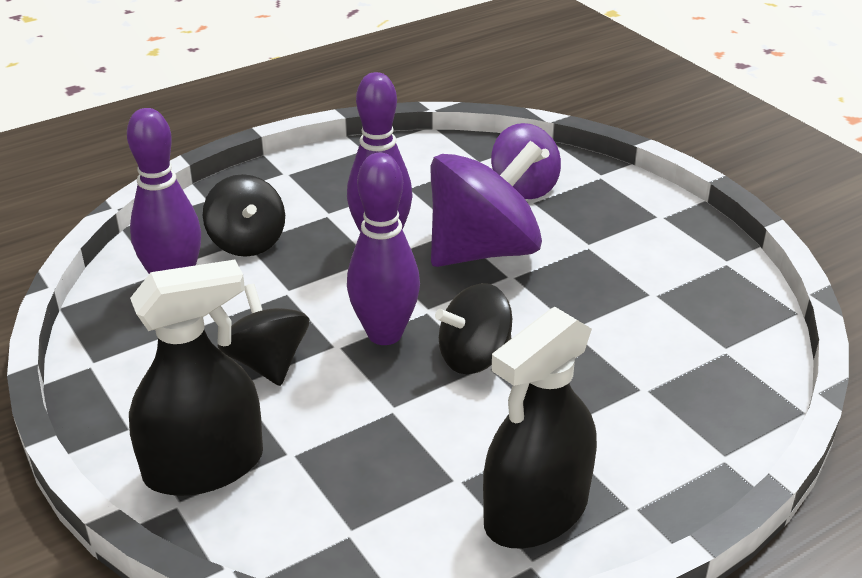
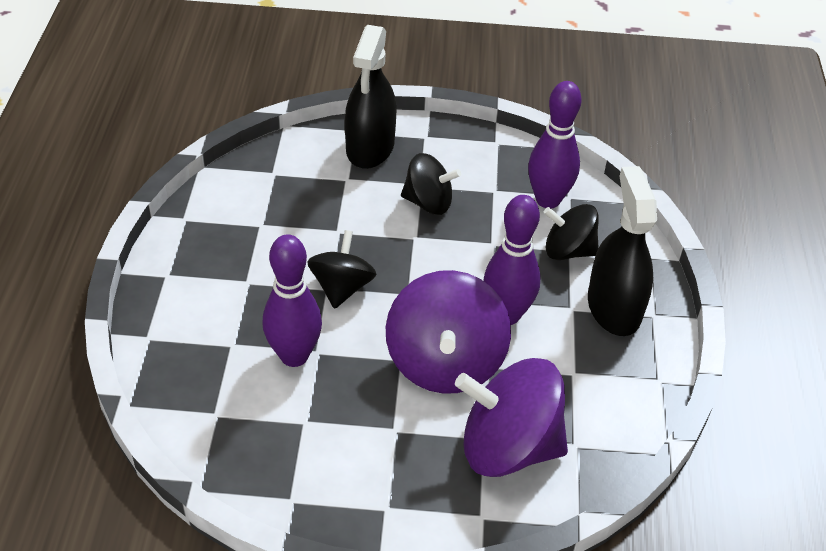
camera: 125 degrees right, 10 degrees up
(385, 334) = (404, 262): purple bowling pin -> purple bowling pin (294, 356)
(524, 187) = (508, 447): purple spinning top -> purple spinning top, size x1.67
(536, 511) = (208, 238): black spray bottle -> black spray bottle (614, 308)

